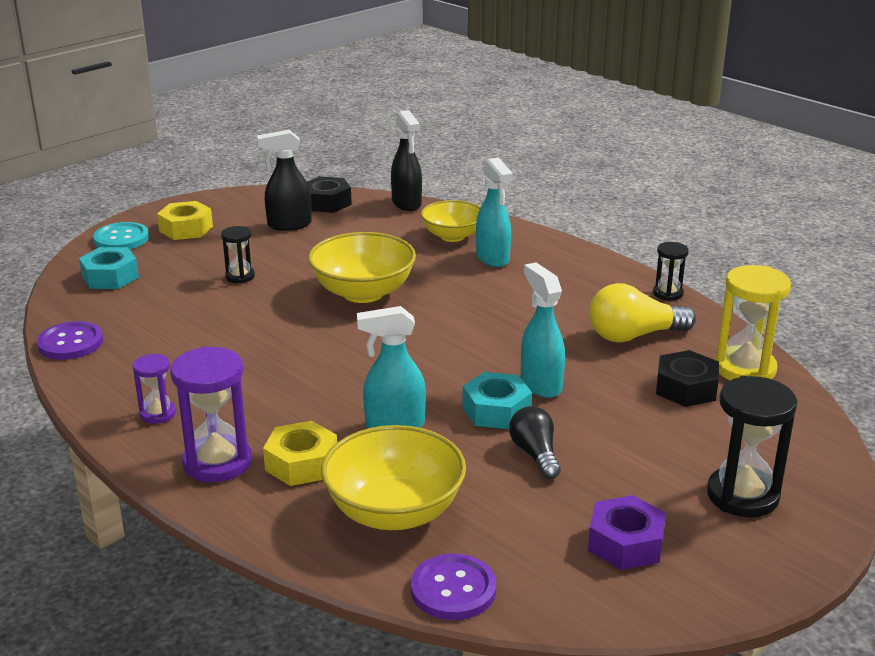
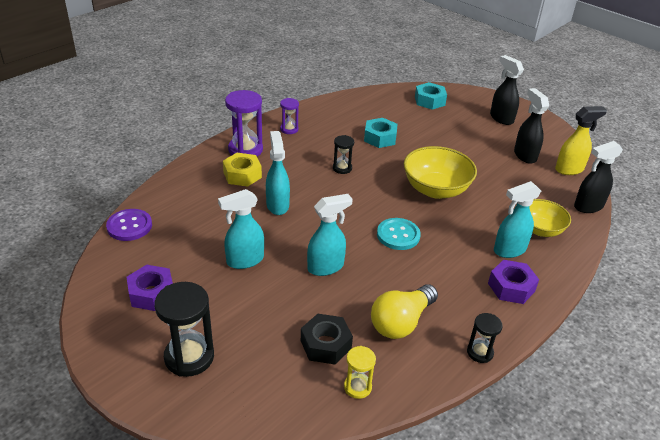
camera: 85 degrees right, 10 degrees up
(70, 343) = (355, 98): purple button -> none
(121, 239) = (478, 99): turquoise button -> turquoise button (398, 235)
(186, 229) = (501, 118): yellow nut -> black spray bottle
(240, 276) = (443, 142): black hourglass -> black hourglass (342, 168)
(327, 202) = (569, 169): black nut -> yellow spray bottle
(394, 512) = (196, 206): yellow bowl -> none
(496, 410) = (293, 246): turquoise nut -> turquoise nut (380, 138)
(535, 454) = (244, 260): black light bulb -> turquoise spray bottle
(559, 265) = (511, 287): none -> purple nut
(634, 336) = (401, 322): yellow light bulb -> yellow light bulb turned 120 degrees counterclockwise
(745, 369) = (357, 387): yellow hourglass -> yellow hourglass, size x0.56

